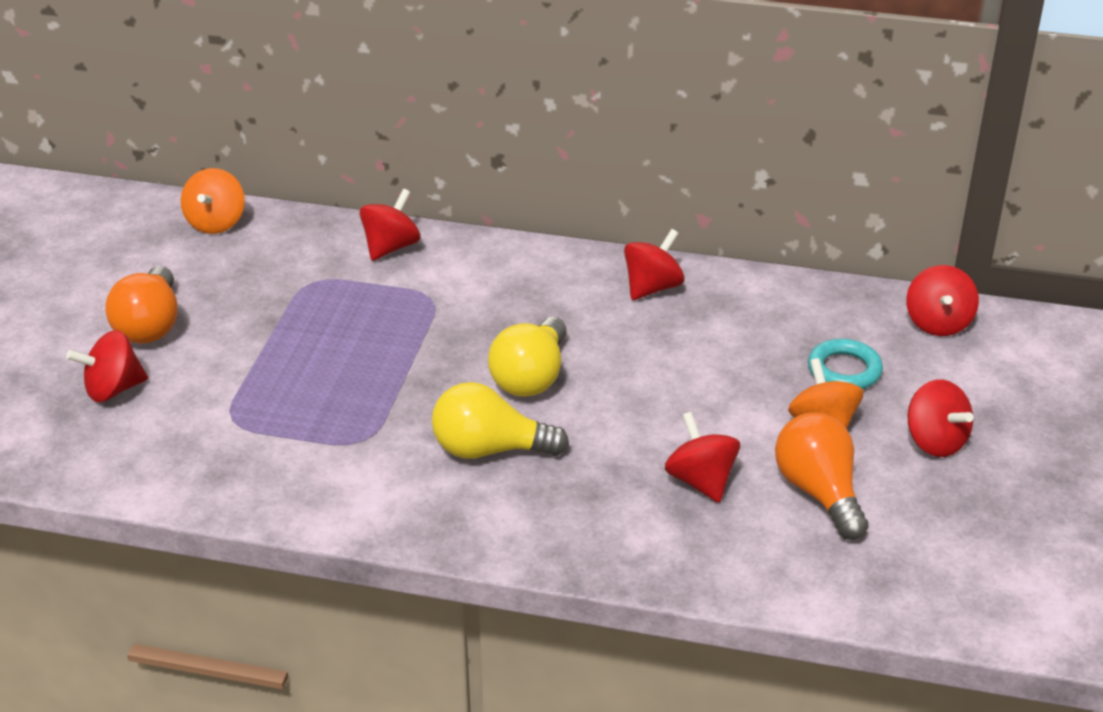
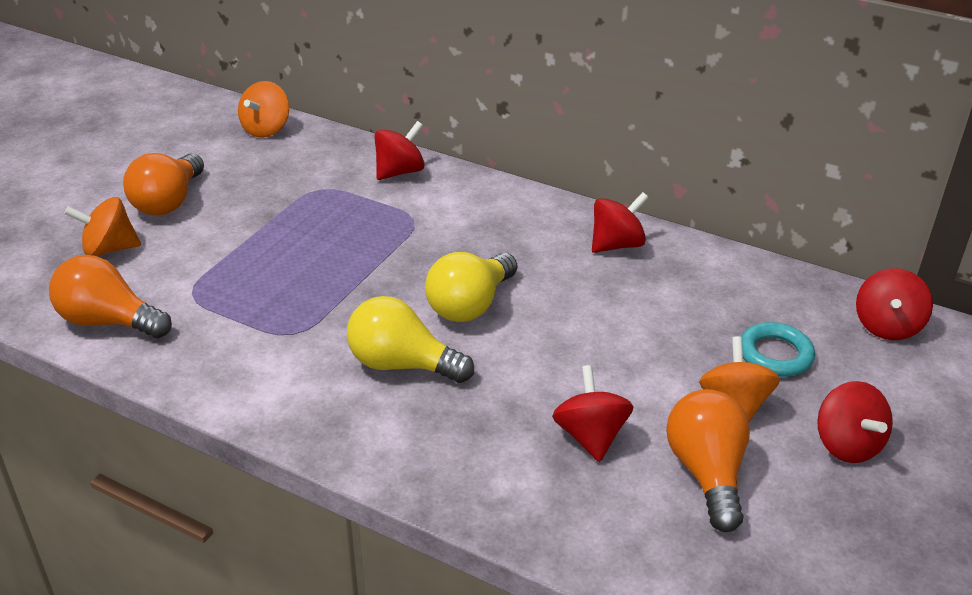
camera: 15 degrees right, 0 degrees up
(113, 389) = (109, 249): red spinning top -> orange spinning top
(159, 465) = (109, 321): none -> orange light bulb

